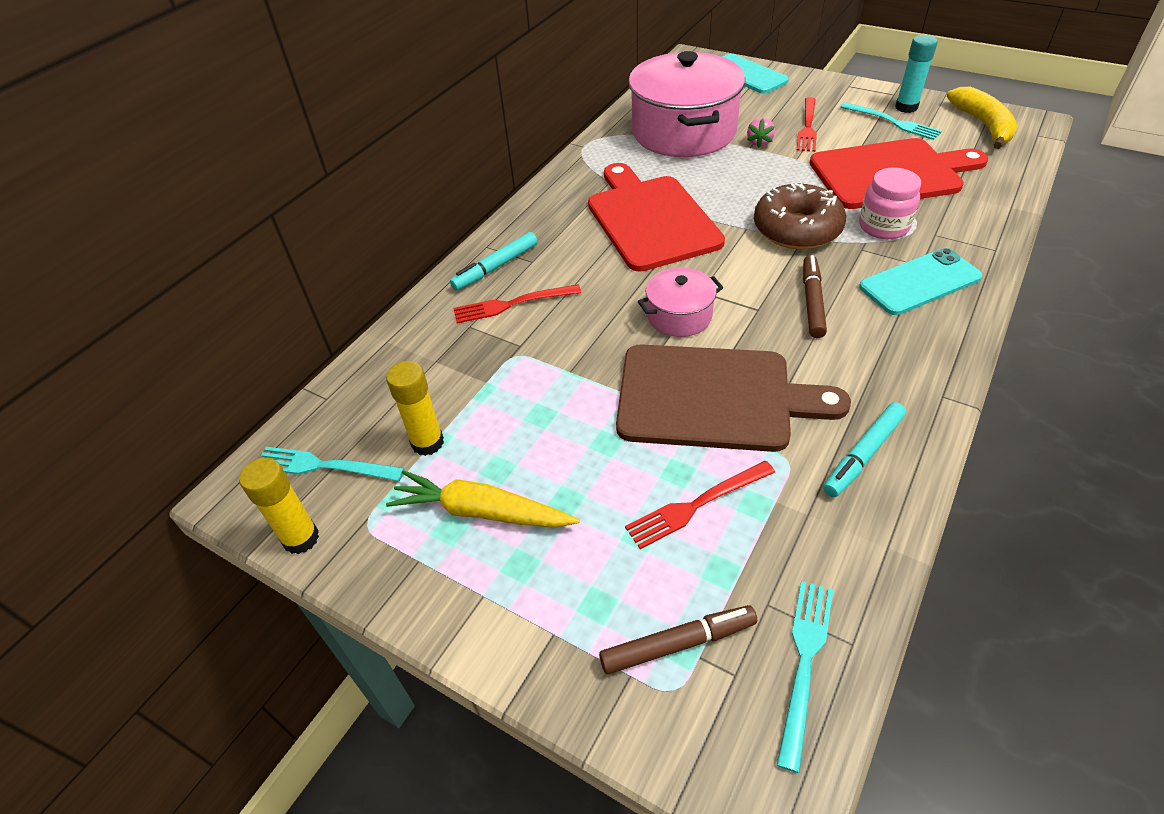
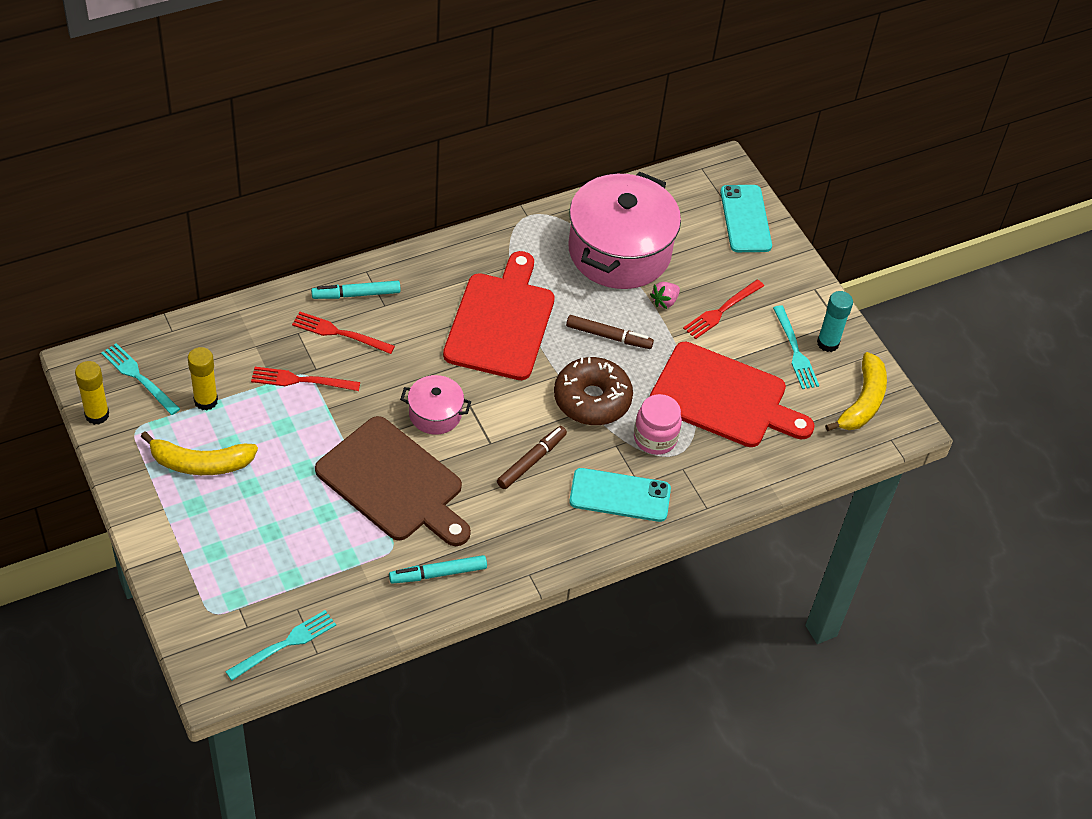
camera: 25 degrees right, 5 degrees up
(482, 512) = (200, 463): yellow carrot -> yellow banana
(678, 644) = (235, 595): brown marker -> brown marker (608, 336)
(696, 505) = (315, 537): red fork -> red fork (301, 380)

